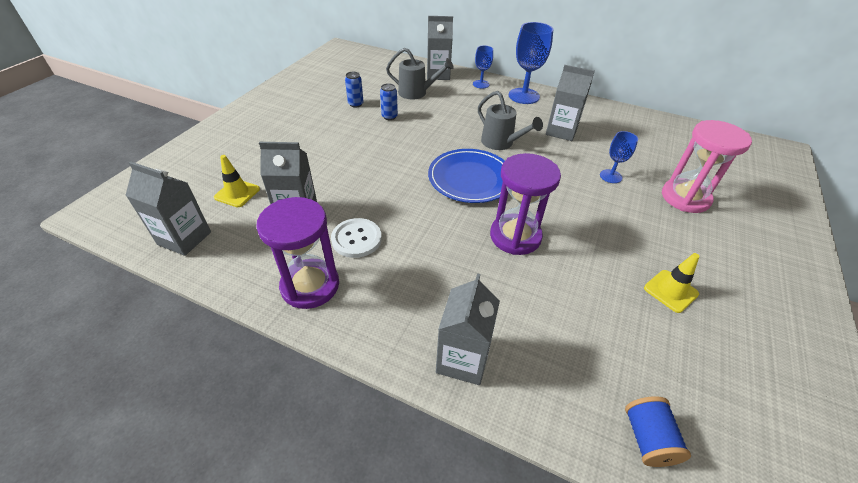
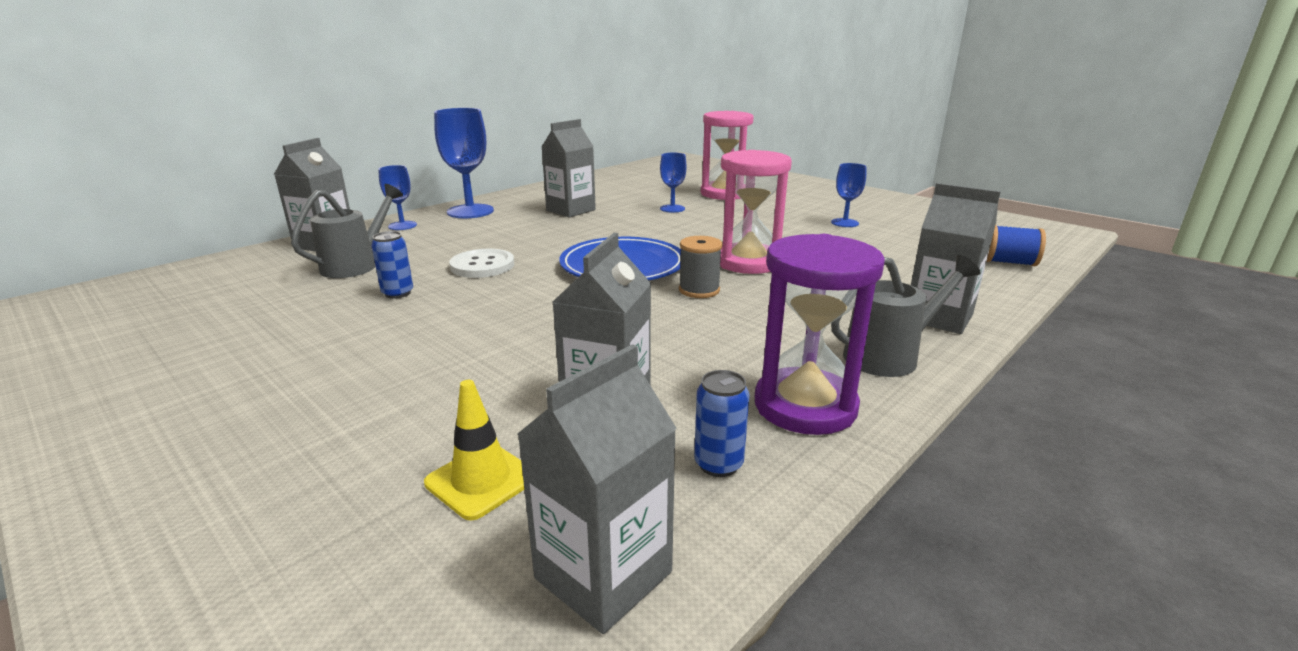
camera: 70 degrees left, 20 degrees down
(355, 104) = (308, 316): blue can -> blue can (718, 464)
(356, 239) = (709, 356): white button -> white button (482, 265)
(448, 219) = (699, 290): none -> grey spool
(501, 143) = (562, 239): grey watering can -> grey watering can (890, 356)
(515, 236) = (748, 262): purple hourglass -> pink hourglass
(670, 291) = (844, 223): yellow traffic cone -> blue goblet

